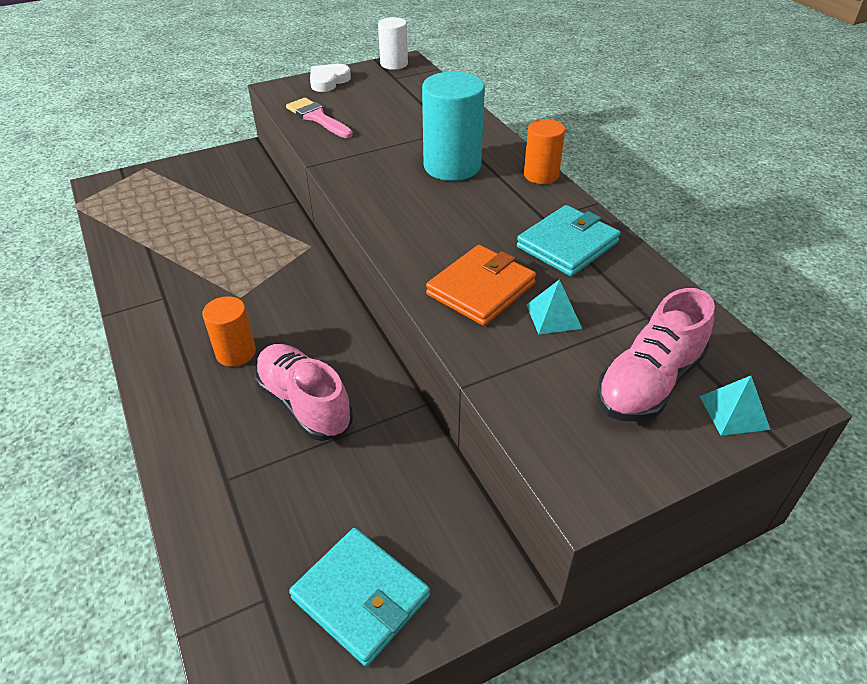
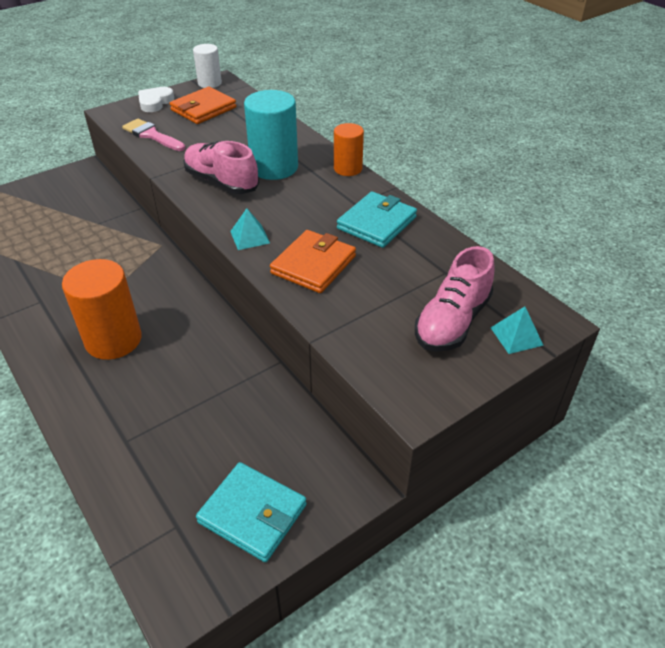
camera: 10 degrees left, 0 degrees up
(236, 353) = (113, 340): orange cylinder -> orange cylinder, size x1.67
(304, 404) = (180, 374): pink shoe -> pink shoe (221, 182)
(381, 92) = (203, 109): none -> orange wallet
(553, 316) = (373, 280): turquoise pyramid -> turquoise pyramid (250, 237)

